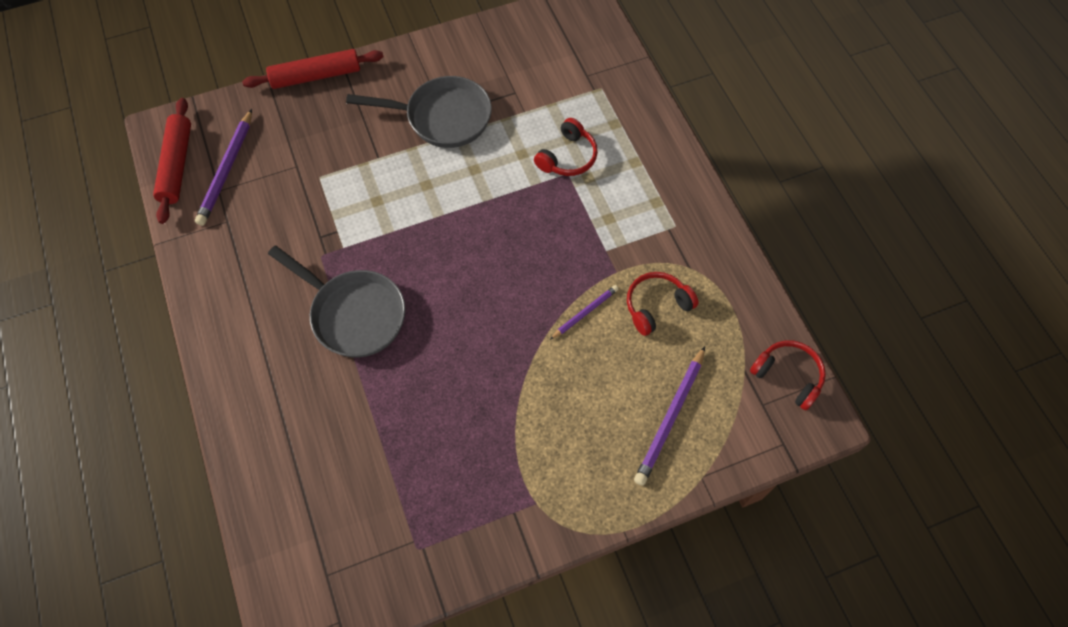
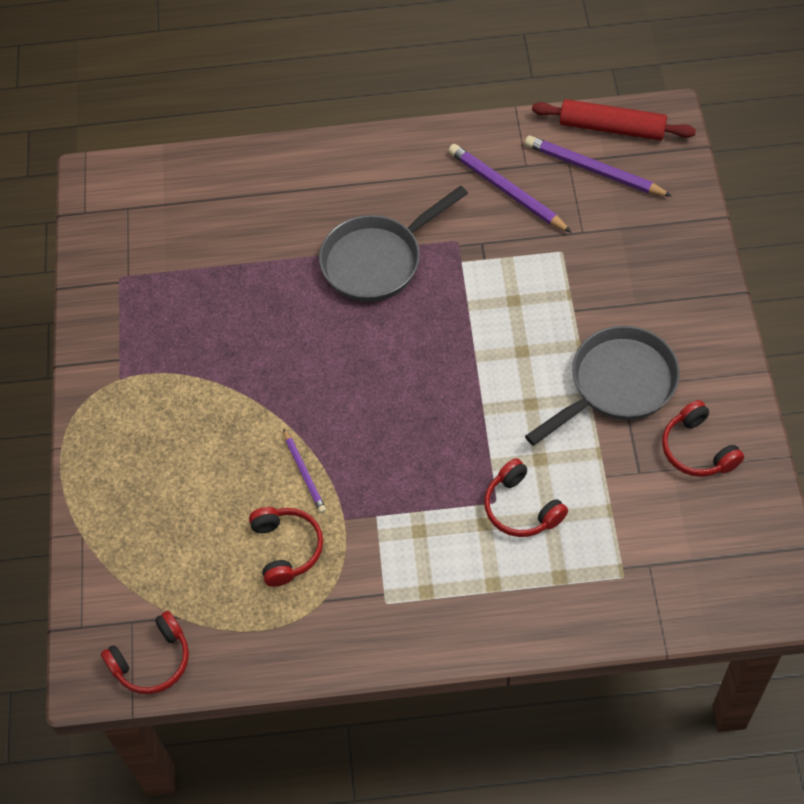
camera: 110 degrees right, 5 degrees down
(316, 76) = (713, 264): red rolling pin -> none
(443, 117) = (617, 385): grey pan -> grey pan turned 150 degrees counterclockwise
(486, 62) = (697, 449): none -> red headphones
(670, 417) = (154, 523): purple pencil -> purple pencil (507, 191)

